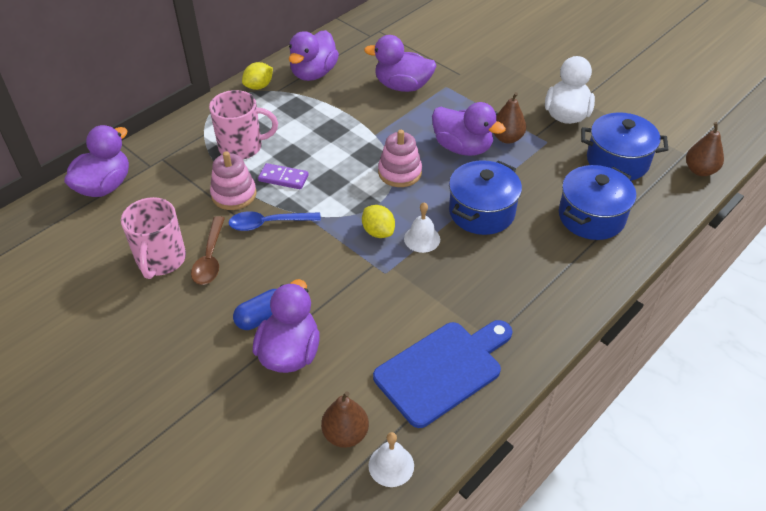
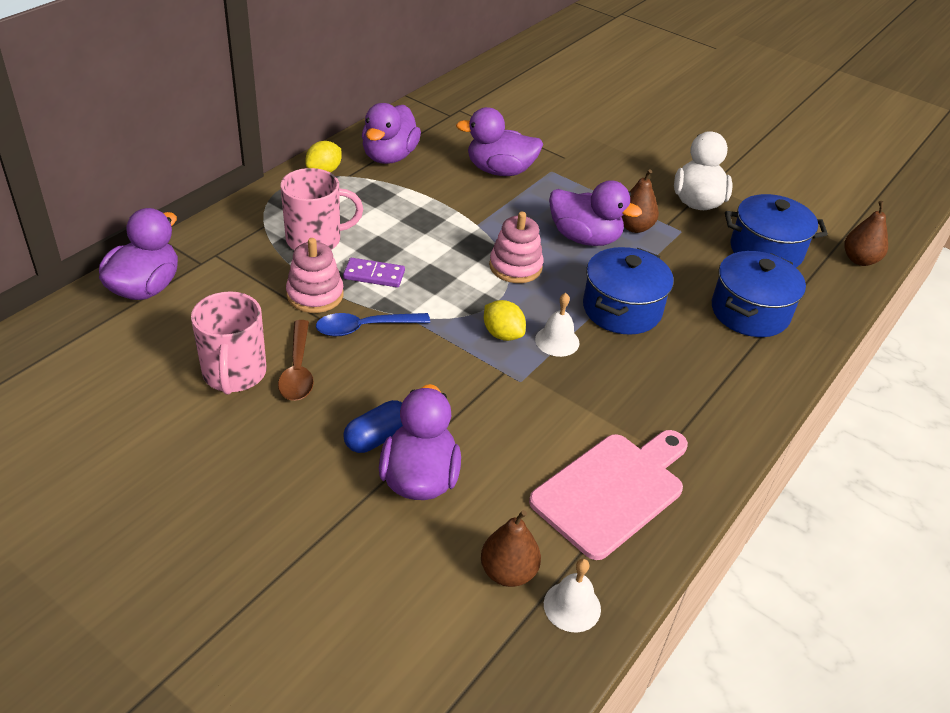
camera: 10 degrees left, 5 degrees down
(443, 370) = (612, 490): blue cutting board -> pink cutting board

